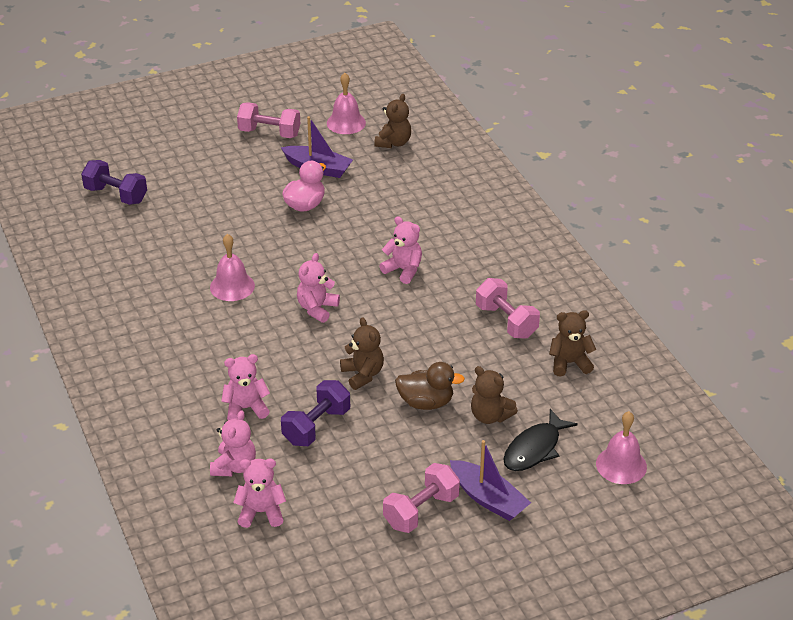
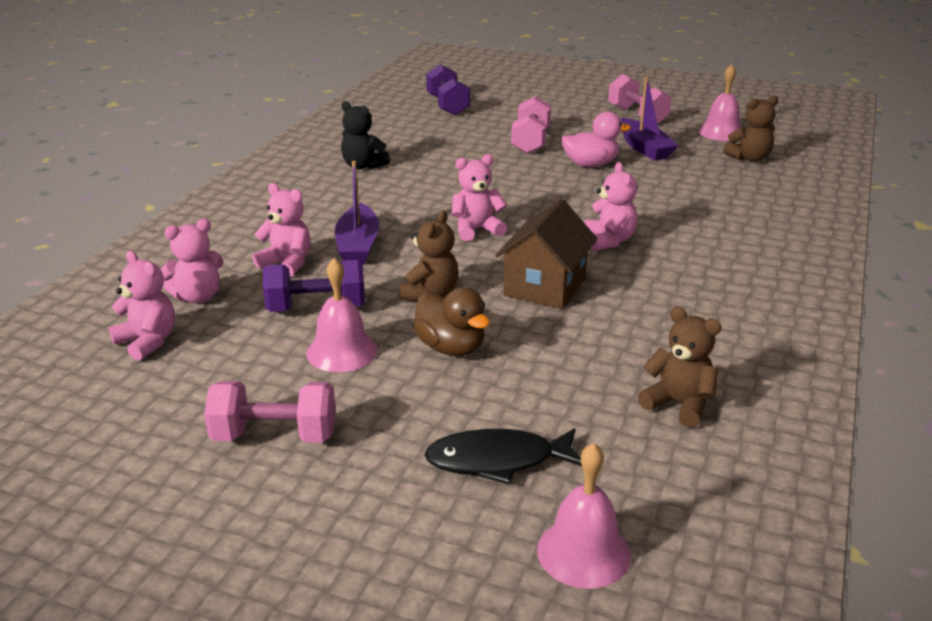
camera: 45 degrees right, 10 degrees down
(155, 296) = (363, 166): none -> black teddy bear
(232, 286) = (432, 185): pink bell -> pink bell (342, 351)
(415, 329) = (545, 287): none -> brown house
(488, 498) = (361, 474): purple boat -> purple boat (358, 246)
(490, 416) = (499, 398): brown teddy bear -> none
(506, 321) = (658, 329): pink dumbbell -> pink dumbbell (531, 142)

